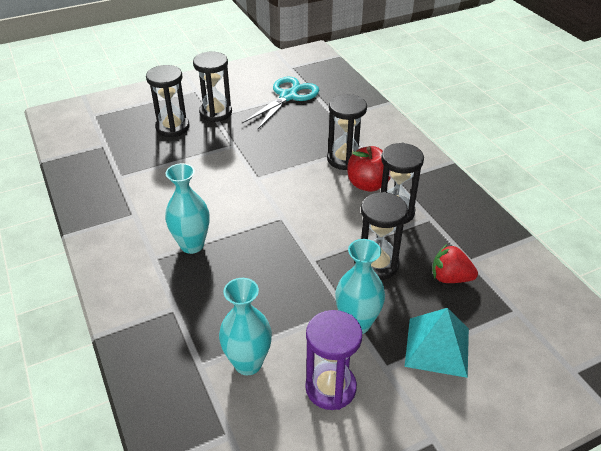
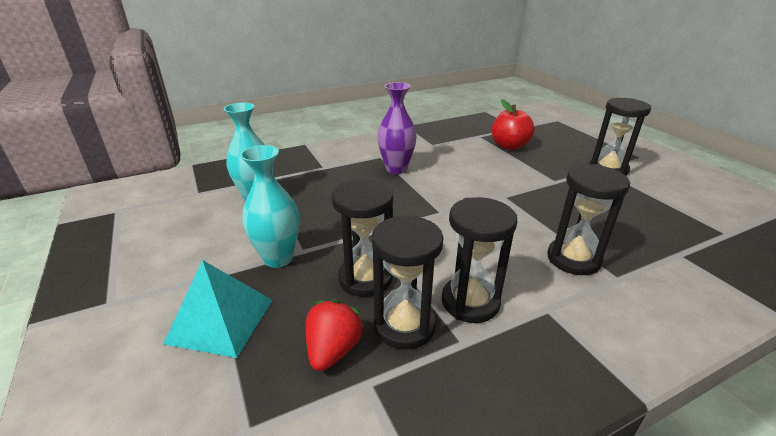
camera: 90 degrees right, 10 degrees down
(172, 127) = (563, 151): black hourglass -> black hourglass (404, 325)
(192, 245) = (396, 169): turquoise vase -> purple vase
(288, 96) = (691, 214): turquoise scissors -> none
(330, 388) = (209, 239): purple hourglass -> none
(368, 184) = (524, 279): red apple -> red apple (509, 146)

